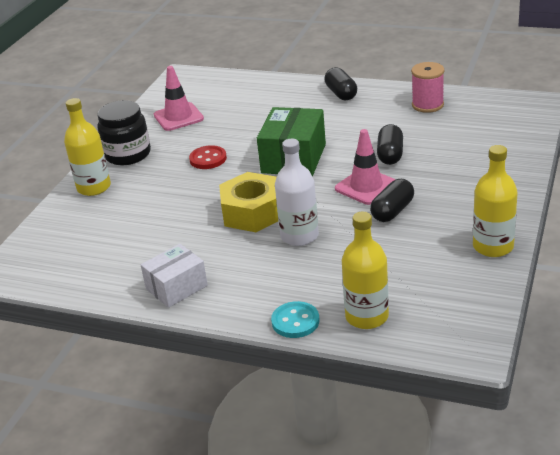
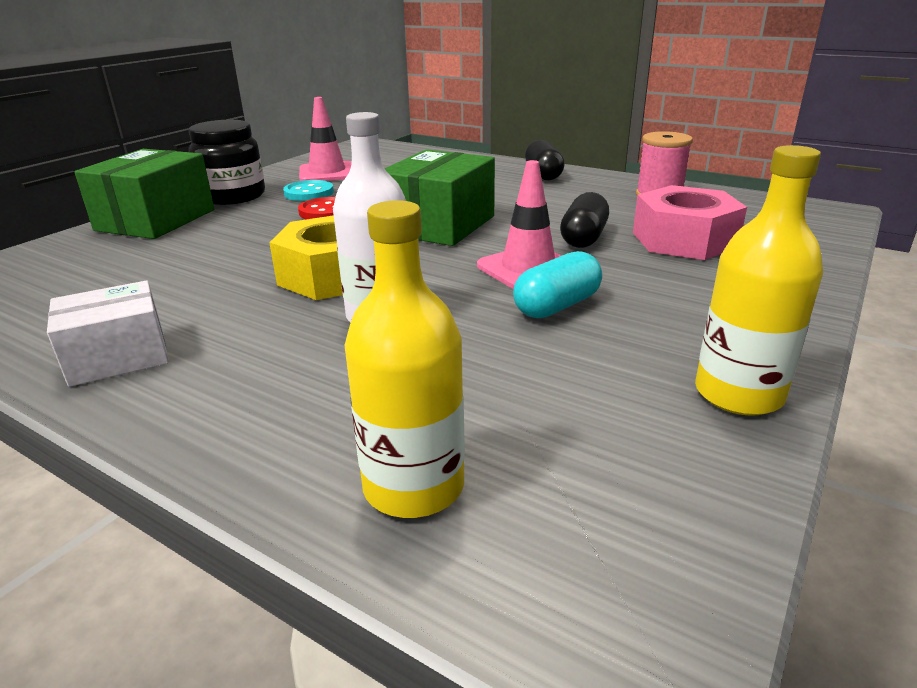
camera: 10 degrees right, 5 degrees down
(94, 187) = (156, 220): yellow bottle -> green box
(295, 321) = (261, 463): turquoise button -> turquoise button (309, 193)
(392, 211) = (557, 306): black capsule -> turquoise capsule
(451, 146) = (684, 240): none -> pink nut

